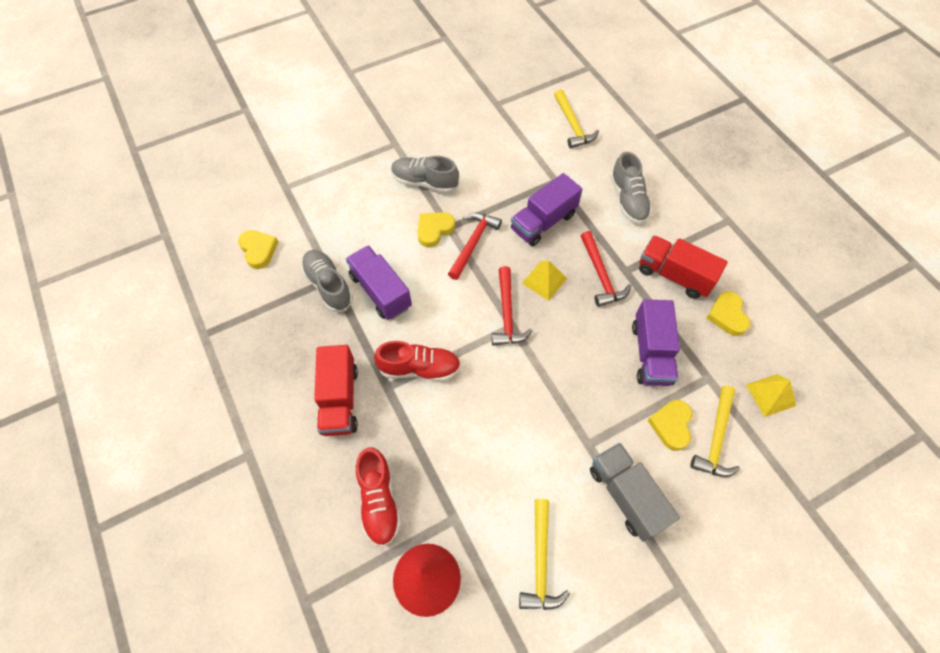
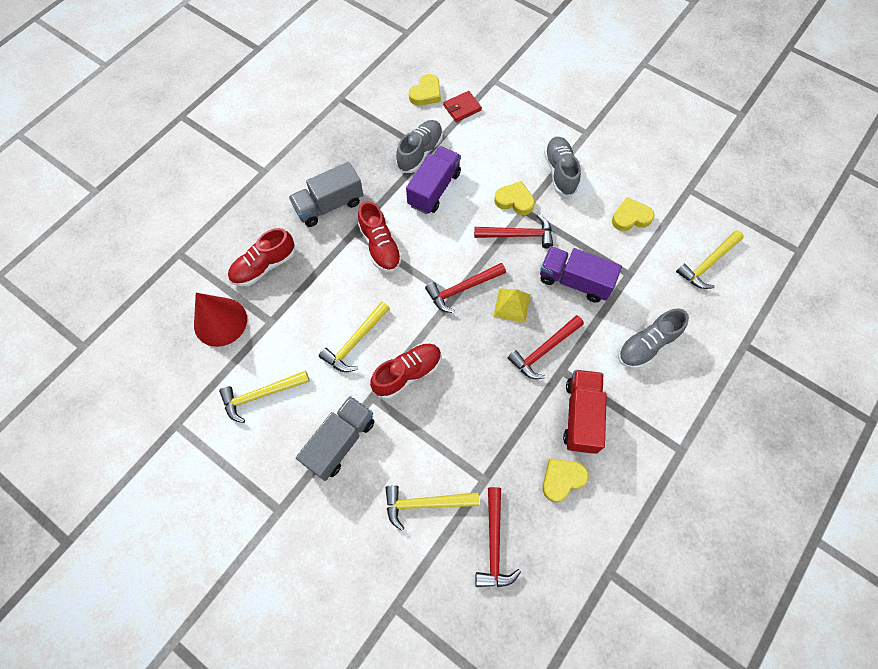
camera: 65 degrees right, 5 degrees up
(299, 227) = (462, 108): none -> red wallet
(339, 399) = (329, 205): red truck -> grey truck
(520, 437) = (355, 342): none -> yellow hammer
(576, 400) = (408, 373): none -> red shoe
(651, 353) = (484, 420): purple truck -> none
(671, 425) = (420, 460): yellow heart -> yellow heart (630, 217)
(770, 395) = (494, 544): yellow pyramid -> red hammer

